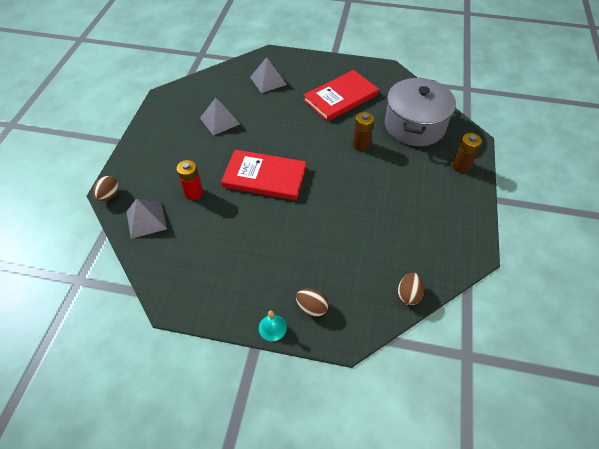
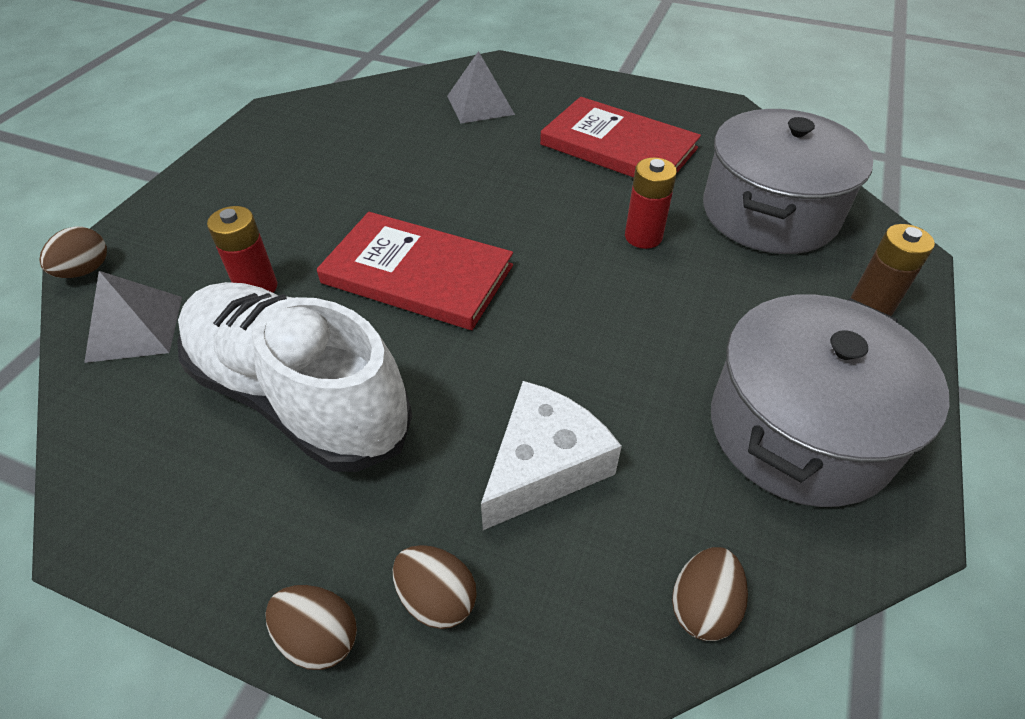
camera: 10 degrees right, 5 degrees down
(220, 121) = (362, 161): grey pyramid -> none
(231, 240) = (298, 396): none -> white shoe
(272, 327) = (319, 637): turquoise bell -> brown egg
(340, 97) = (618, 146): red book -> red book turned 60 degrees clockwise
(340, 253) = (544, 465): none -> white cheese
(361, 145) = (643, 237): brown battery -> red battery
(436, 224) = (799, 429): none -> grey pot

